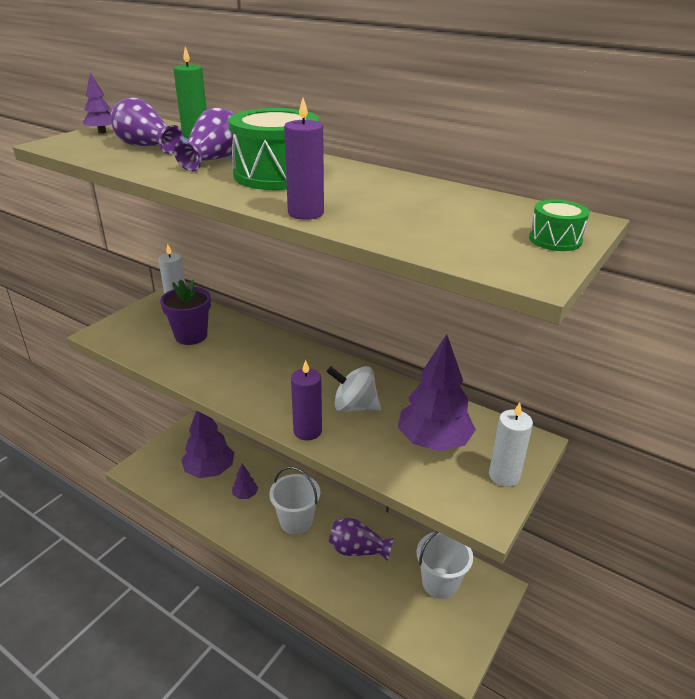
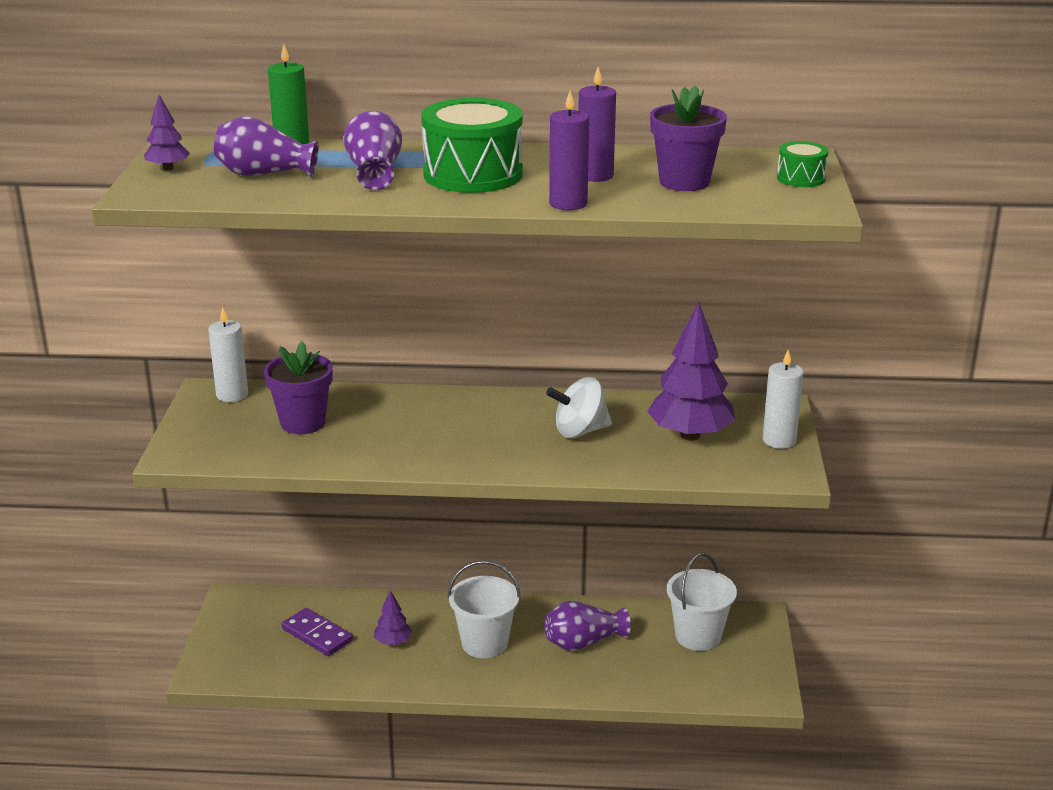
camera: 30 degrees left, 5 degrees down
(210, 470) = (317, 635): purple tree -> purple domino
(307, 431) = (557, 467): purple candle -> purple candle (595, 175)
(435, 218) = (684, 182): none -> purple flower pot

